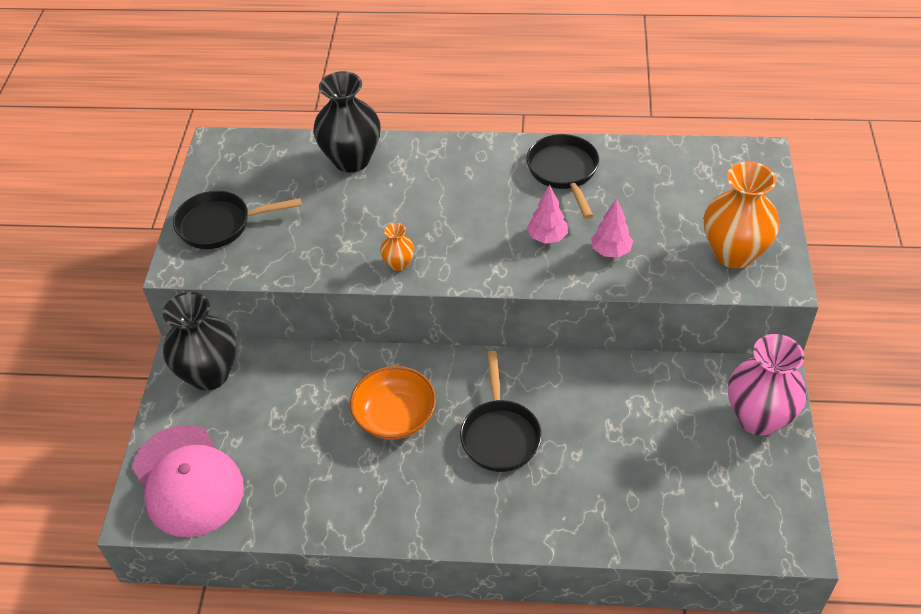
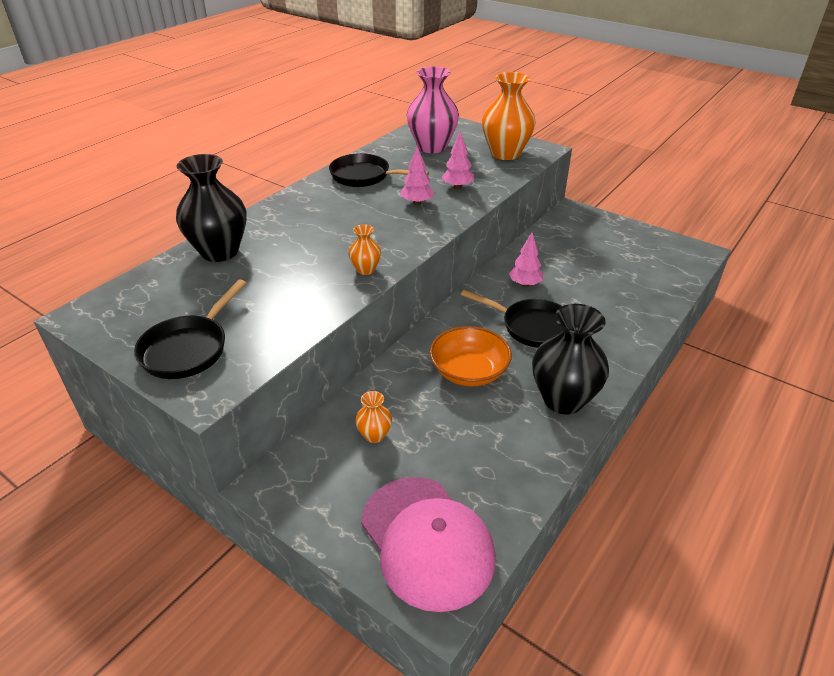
camera: 60 degrees left, 10 degrees down
(187, 481) = (427, 541): pink cap -> pink cap turned 60 degrees clockwise
(209, 374) = (309, 473): black vase -> black vase (563, 399)
(272, 392) = (374, 435): none -> orange vase
(571, 397) = (525, 284): none -> pink tree
(758, 418) = (599, 227): pink vase -> pink vase (432, 147)

